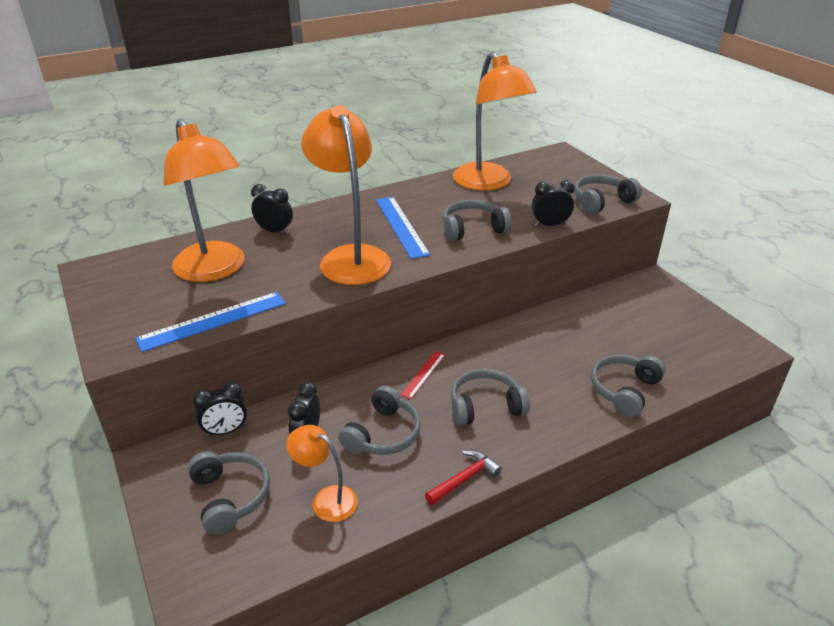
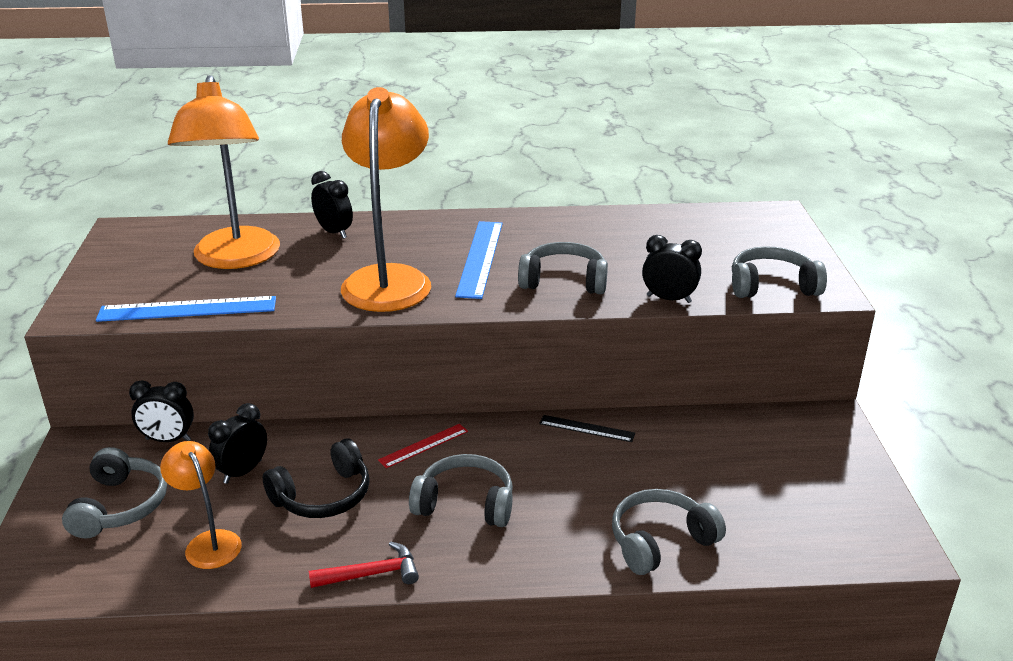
camera: 25 degrees right, 5 degrees down
(383, 434) = (323, 495): grey headphones -> black headphones
(488, 183) = (639, 231): orange lamp -> none
(520, 329) = (587, 428): none -> black ruler

